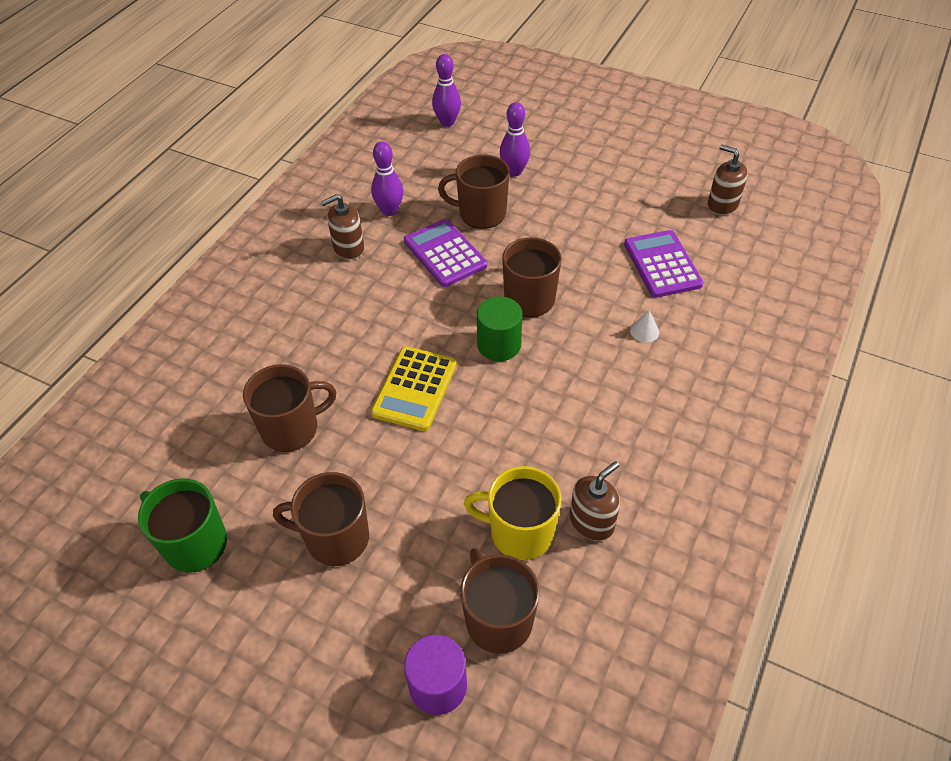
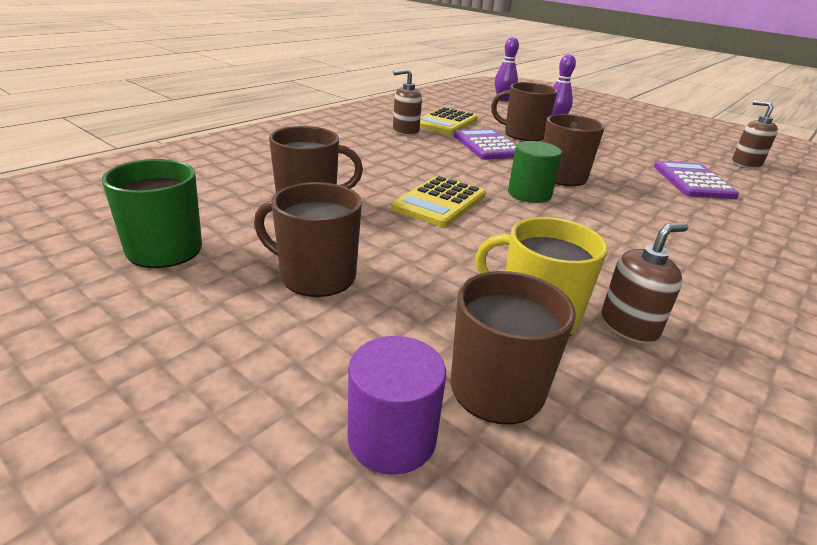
camera: 10 degrees right, 20 degrees down
(389, 210) = (446, 122): purple bowling pin -> yellow calculator
(644, 331) = (680, 211): white cone -> none

